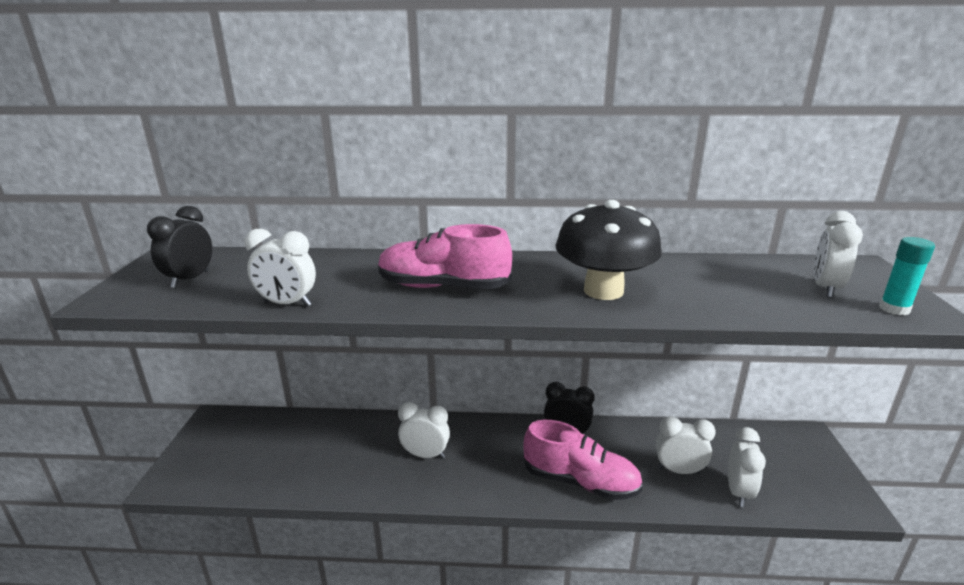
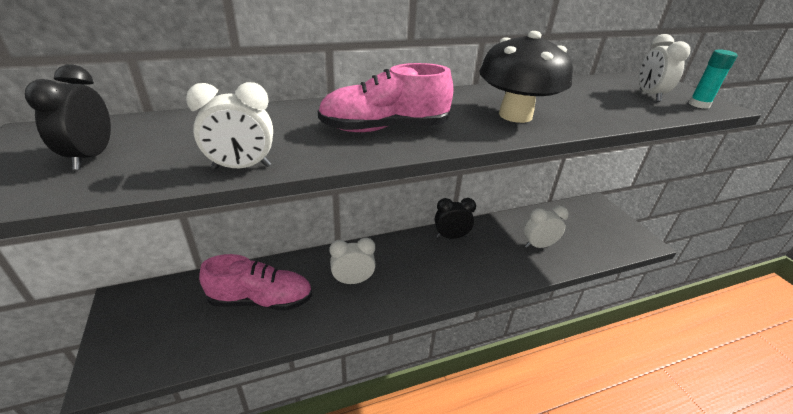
camera: 25 degrees left, 10 degrees up
(580, 481) = (481, 270): pink shoe -> pink shoe (261, 300)
(738, 492) = (581, 251): white clock -> none

